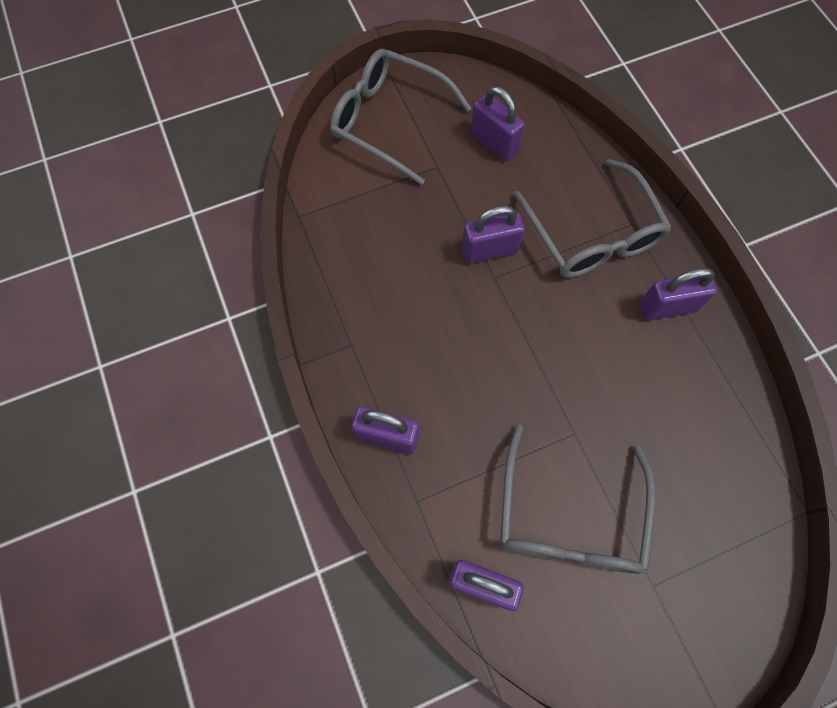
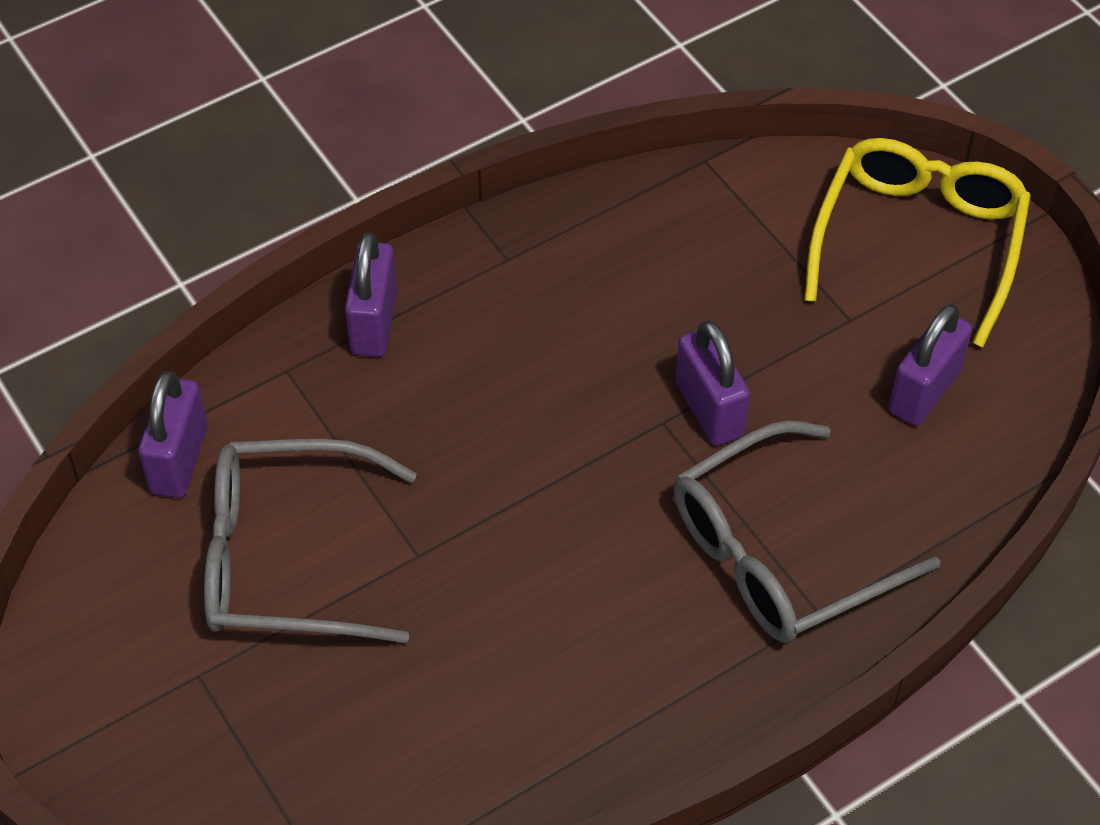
camera: 80 degrees right, 15 degrees down
(390, 122) = (917, 243): grey glasses -> yellow glasses
(667, 307) = (666, 675): purple padlock -> none

